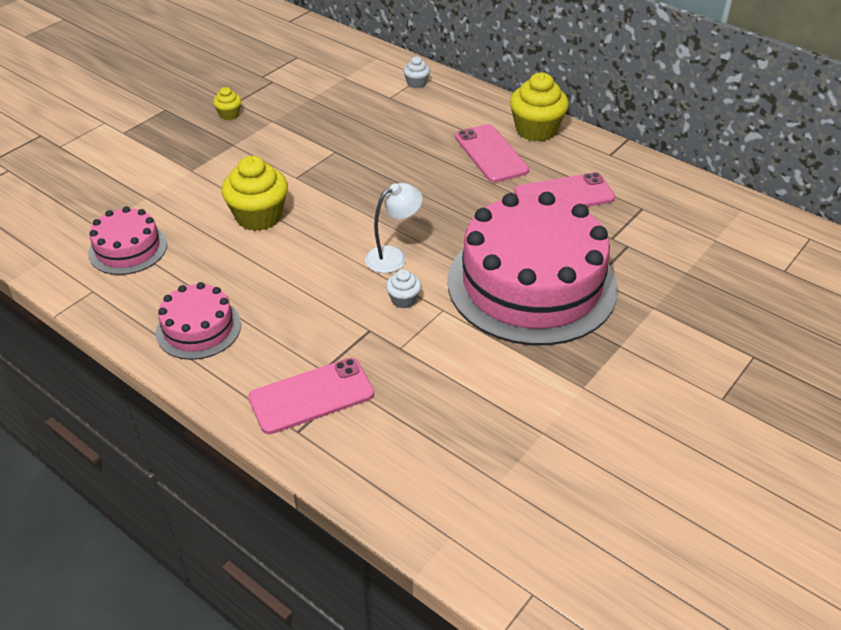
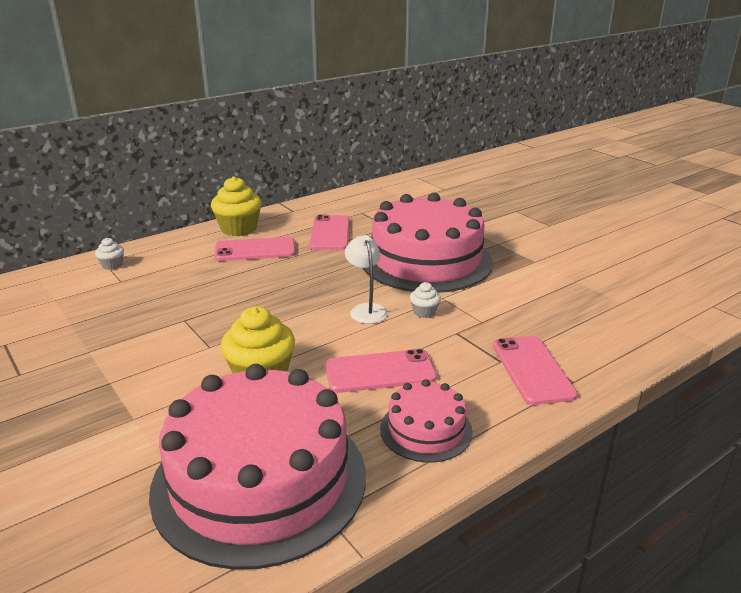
camera: 75 degrees left, 15 degrees down
(128, 249) = (259, 480): pink cake -> pink cake, size x2.11
(229, 114) = (41, 380): yellow cupcake -> none
(281, 286) = (380, 372): none -> pink phone

